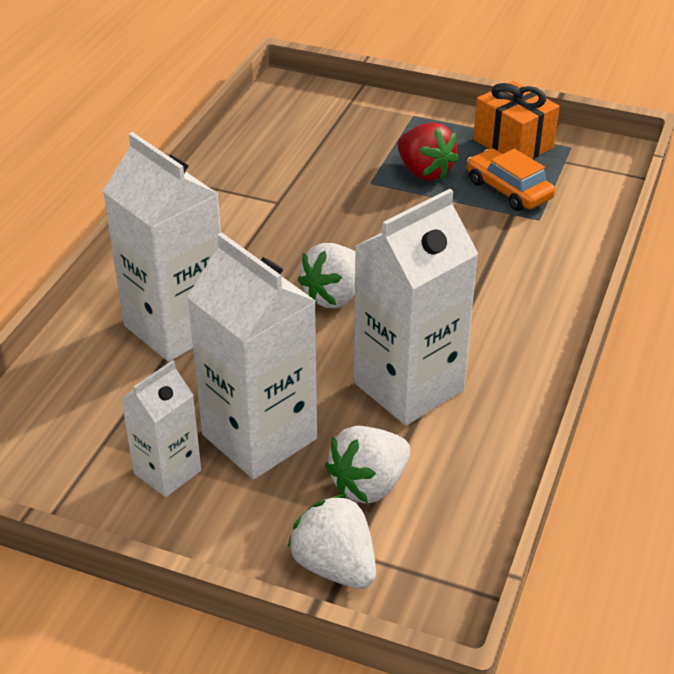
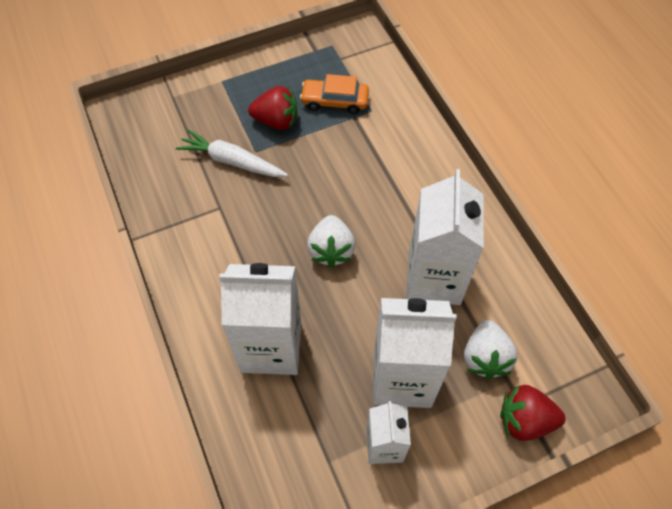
camera: 45 degrees left, 20 degrees up
(335, 566) = (524, 420): white strawberry -> red strawberry
(337, 176) = (232, 161): none -> white carrot
(513, 144) = (300, 64): orange gift -> none

